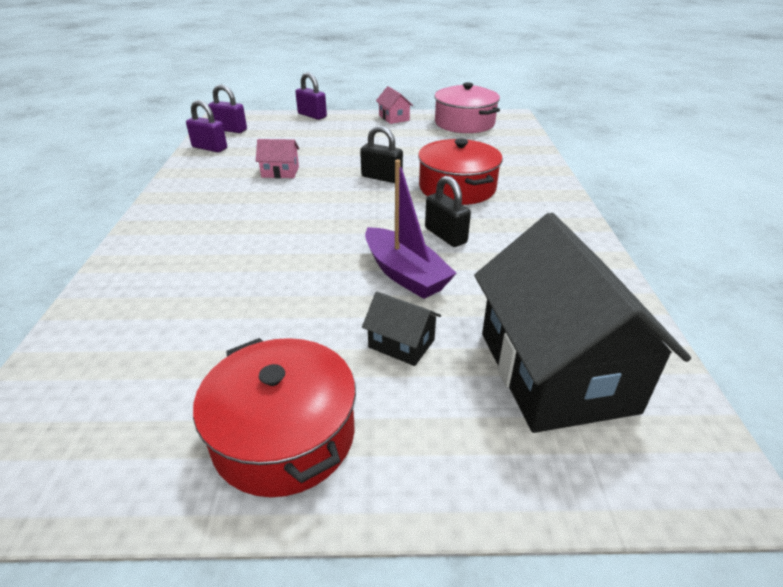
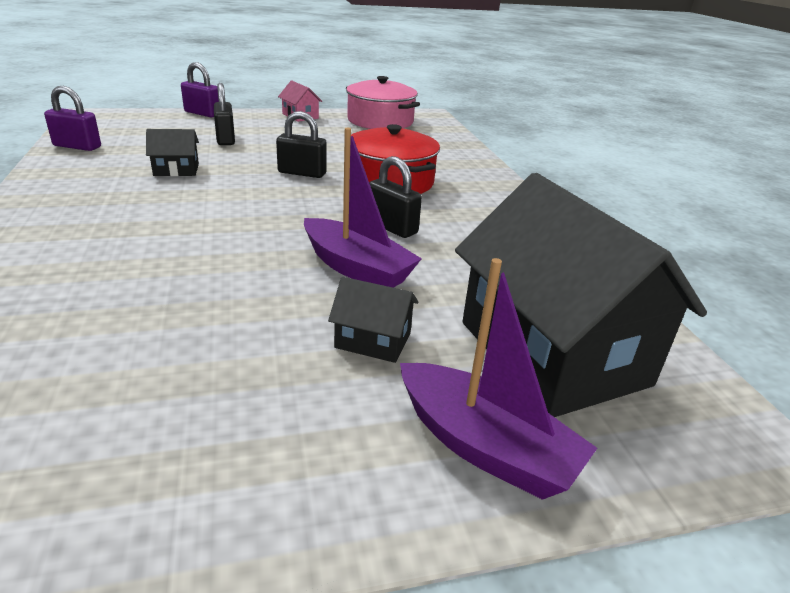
camera: 15 degrees left, 5 degrees down
(230, 130) = (100, 127): purple padlock -> none
(280, 172) = (176, 170): pink house -> black house
(284, 435) = (252, 458): red pot -> none
(325, 142) = (225, 139): none -> black padlock
(469, 450) = (485, 446): none -> purple boat

